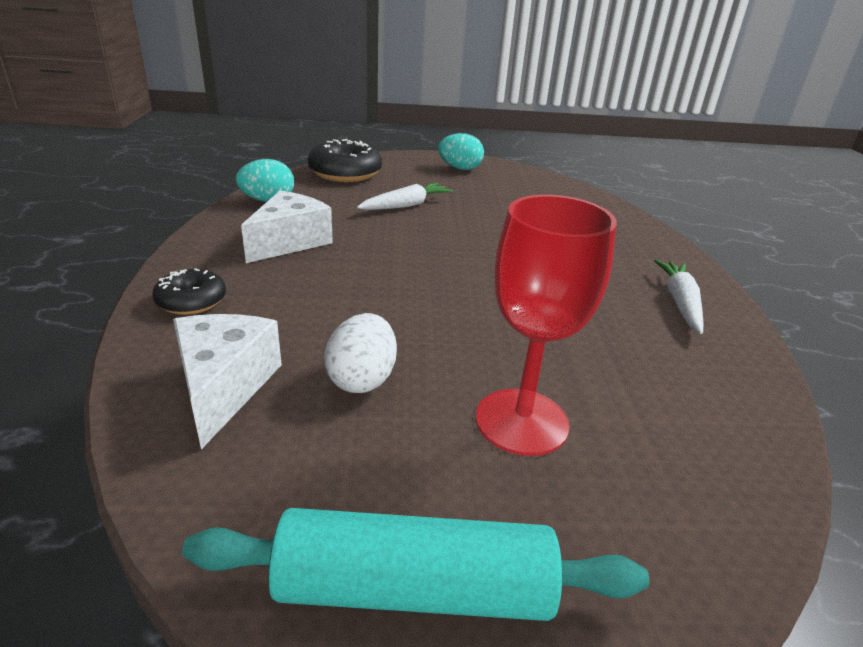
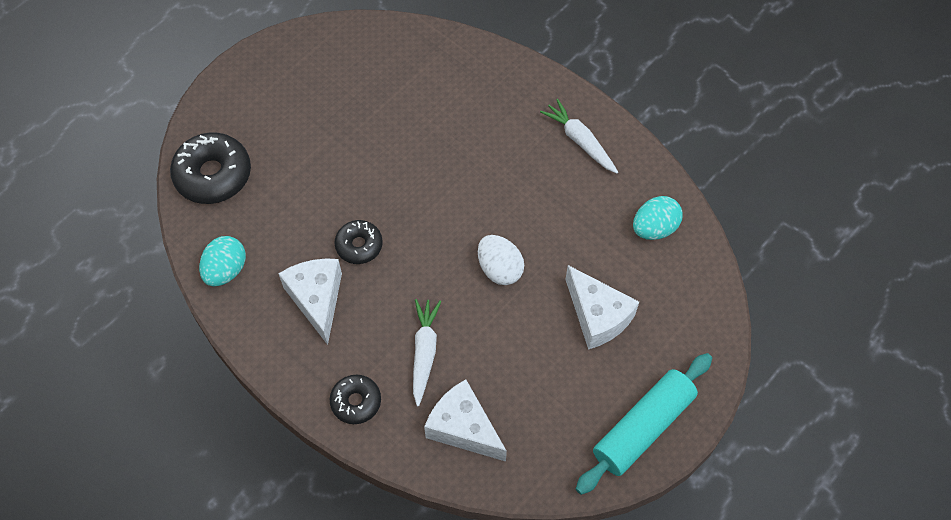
camera: 45 degrees left, 30 degrees up
(362, 379) = (510, 361): white egg -> white egg (499, 269)
(372, 240) = (359, 245): none -> black donut
(406, 205) = (320, 179): white carrot -> white carrot (424, 352)
(460, 168) = (280, 78): turquoise egg -> turquoise egg (654, 228)
(521, 421) = (597, 316): red goblet -> white cheese

